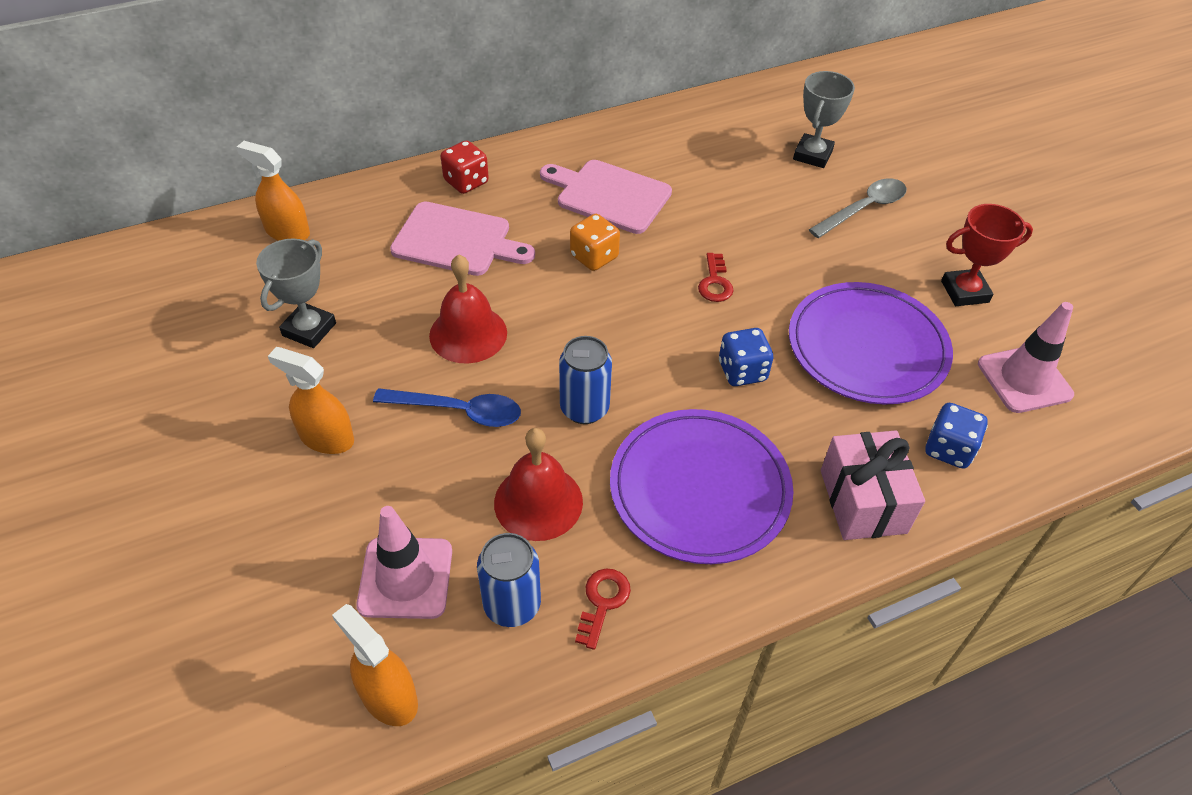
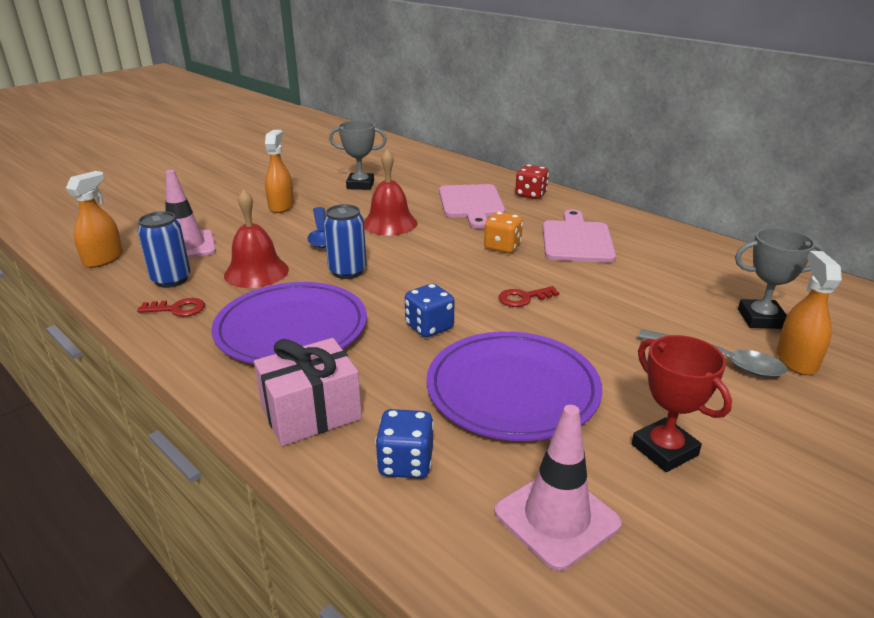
camera: 70 degrees right, 20 degrees down
(287, 232) = (432, 164): orange spray bottle -> orange spray bottle (796, 360)

